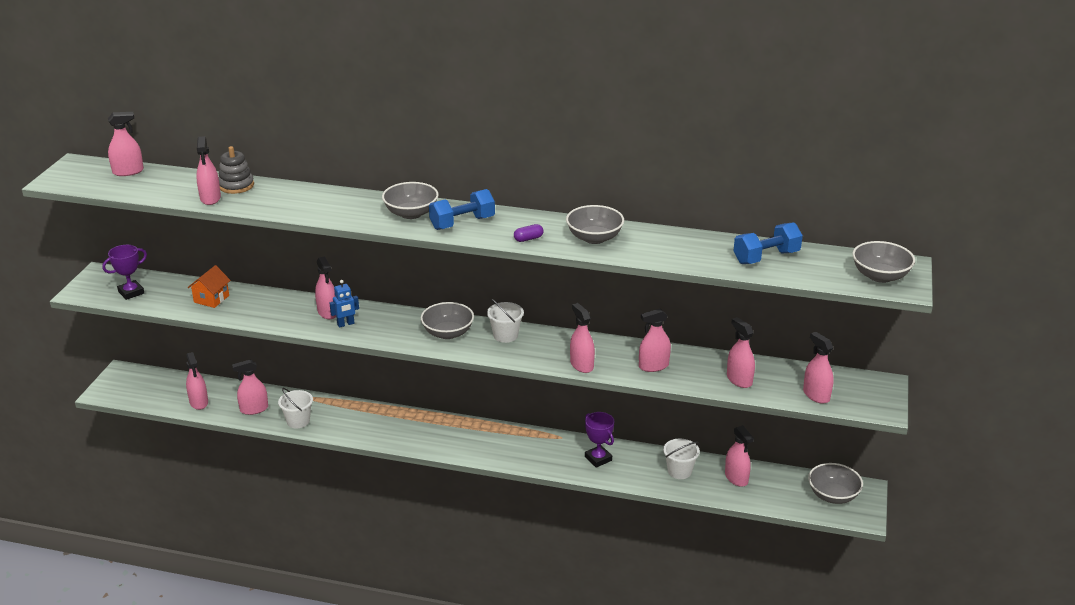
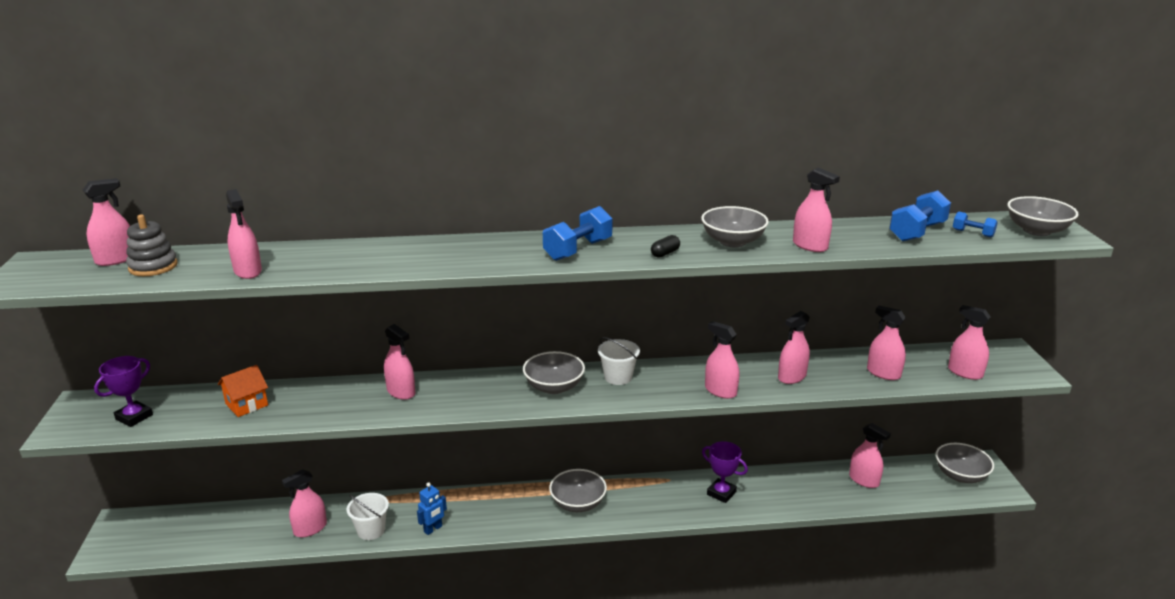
camera: 20 degrees left, 5 degrees down
(199, 402) = (236, 536): pink spray bottle -> pink spray bottle (810, 246)
(211, 299) = (246, 404): orange house -> orange house turned 45 degrees clockwise
(236, 185) = (273, 253): grey stacking toy -> grey stacking toy (153, 266)
(346, 324) = (430, 400): blue robot -> blue robot (433, 529)
(411, 213) = (511, 249): grey bowl -> grey bowl (578, 503)
(528, 239) = (665, 253): purple capsule -> black capsule
(679, 471) = (807, 486): white bucket -> none
(816, 268) = (972, 233): none -> blue dumbbell

